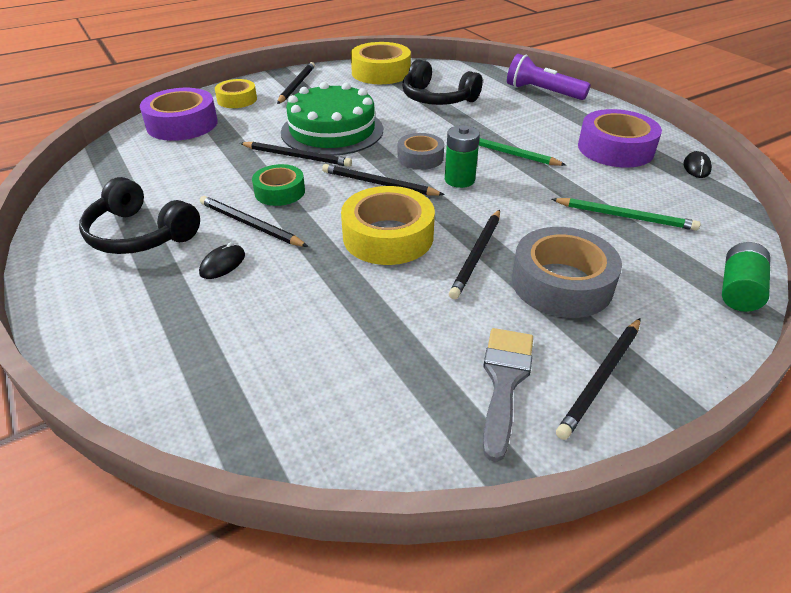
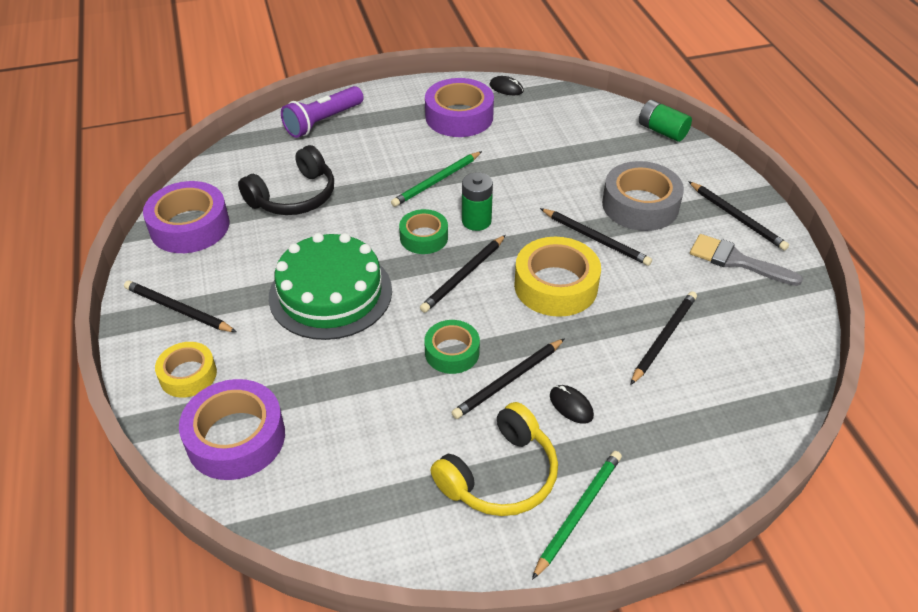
camera: 75 degrees left, 5 degrees up
(140, 234) = (500, 475): black headphones -> yellow headphones
(297, 156) = (380, 330): black pencil -> black pencil (663, 338)
(381, 72) = (189, 226): yellow tape -> purple tape
(420, 158) = (424, 237): grey tape -> green tape
(625, 216) = (564, 147): green pencil -> green pencil (578, 512)

